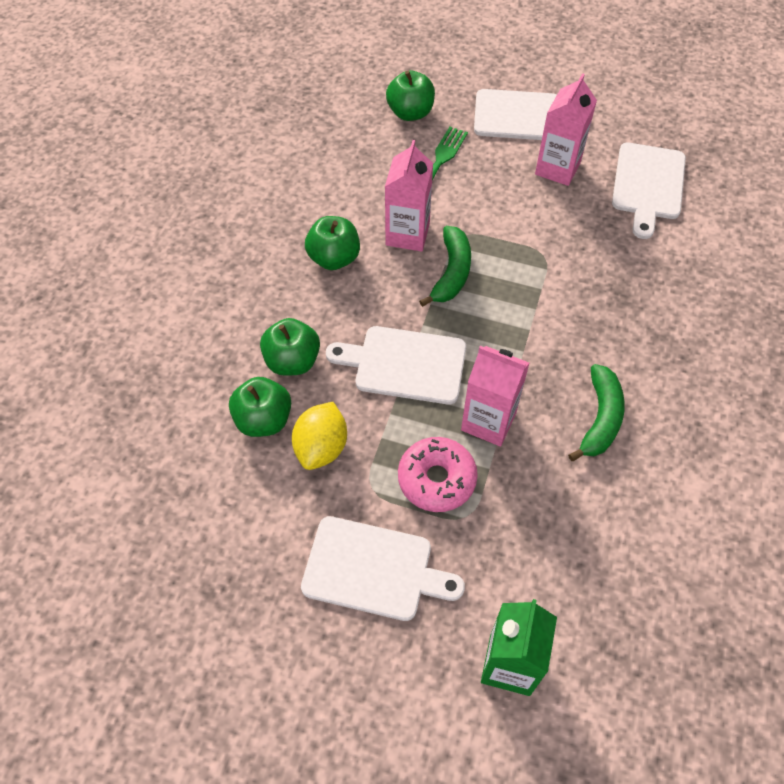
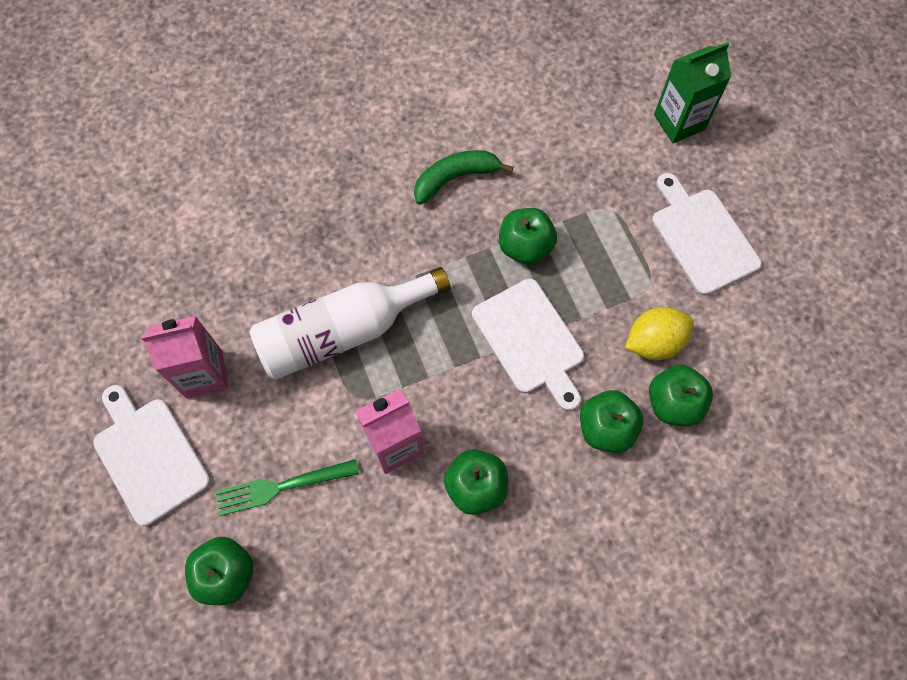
camera: 130 degrees left, 10 degrees up
(436, 479) = (602, 247): pink donut -> none
(451, 272) = (407, 374): green banana -> none
(488, 421) = (525, 247): pink carton -> green apple
(521, 257) = (342, 332): none -> white bottle
(648, 185) = (169, 285): white cutting board -> none

